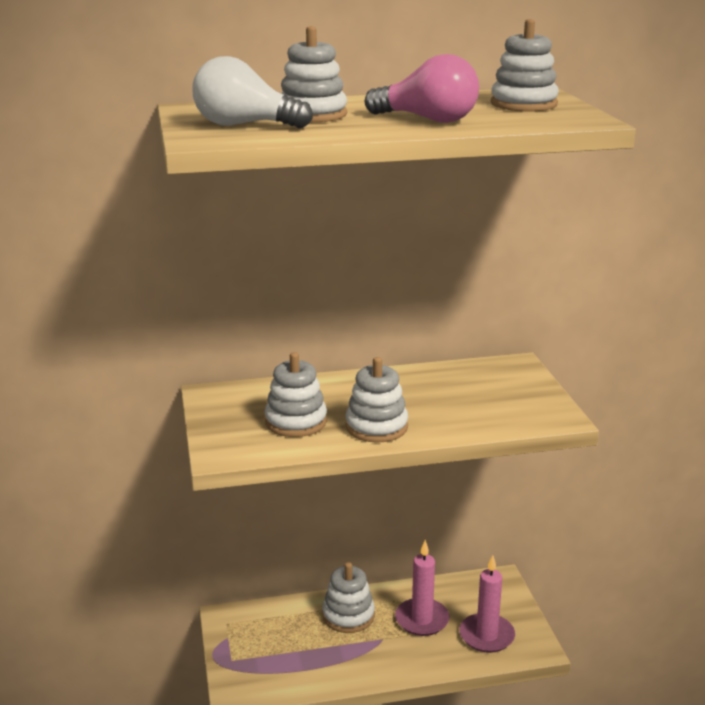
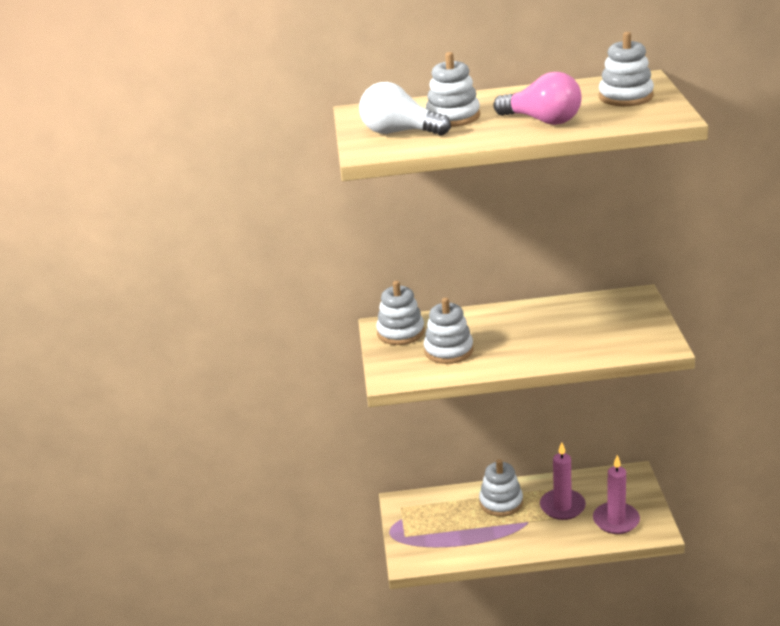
camera: 10 degrees right, 5 degrees up
(376, 427) = (512, 354): white stacking toy -> white stacking toy (400, 332)

